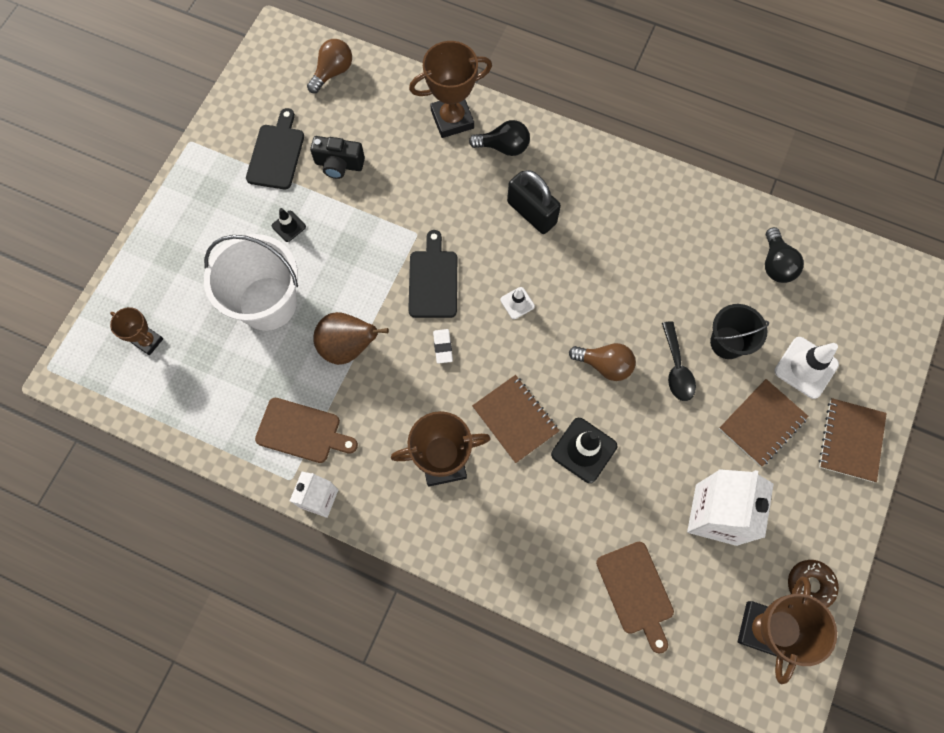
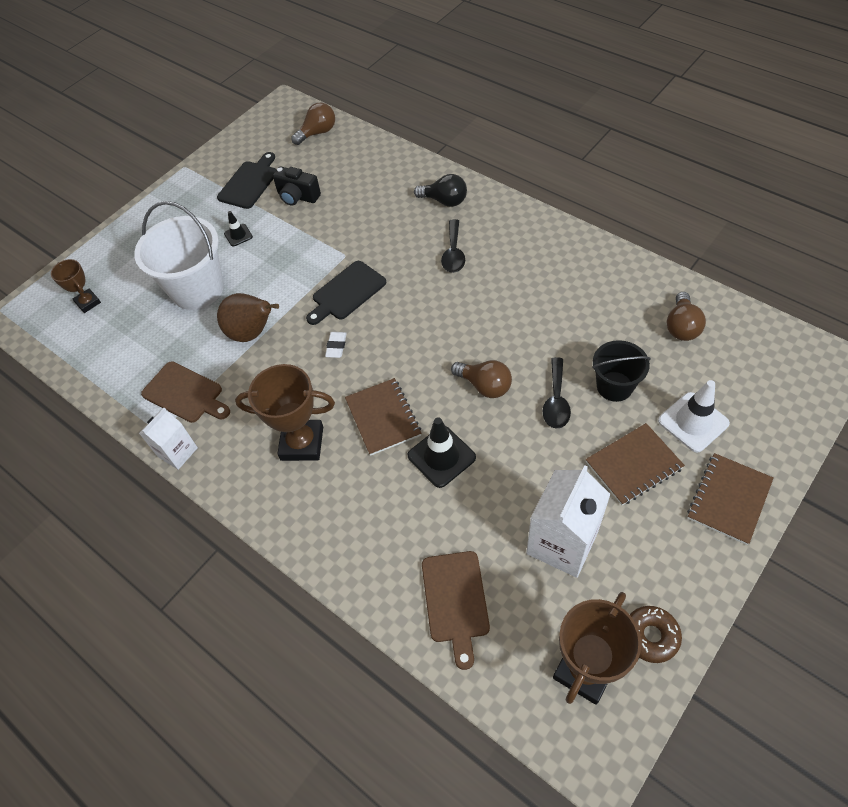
camera: 20 degrees right, 15 degrees down
(433, 280) = (346, 292): black cutting board -> black cutting board turned 150 degrees counterclockwise
(452, 119) = (406, 176): brown trophy -> none
(517, 303) = (417, 321): white traffic cone -> none
(531, 213) = (453, 253): black padlock -> black spoon
(775, 264) = (681, 326): black light bulb -> brown light bulb

